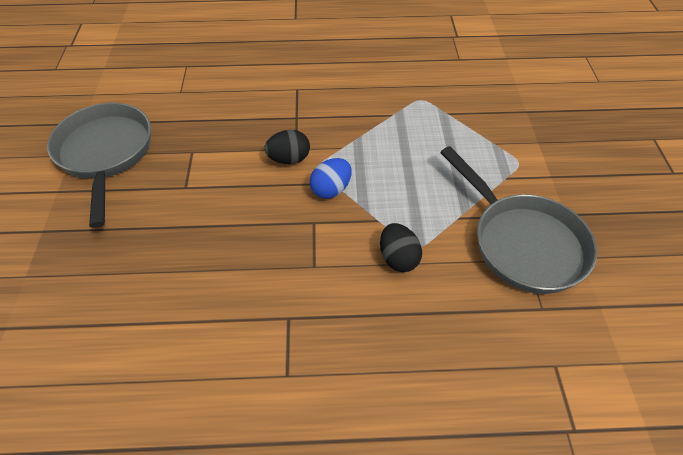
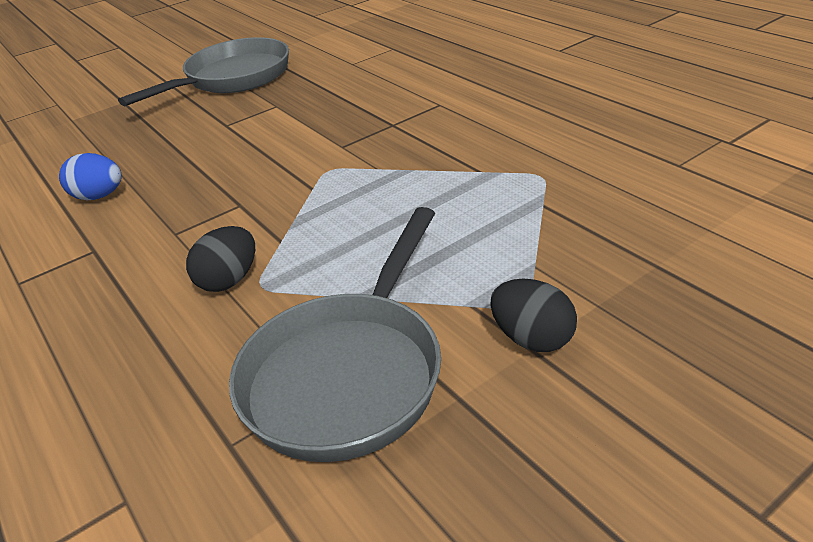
camera: 60 degrees right, 15 degrees down
(289, 159) = (321, 150): black egg -> black egg (532, 339)
(331, 189) = (300, 192): blue egg -> blue egg (99, 196)

